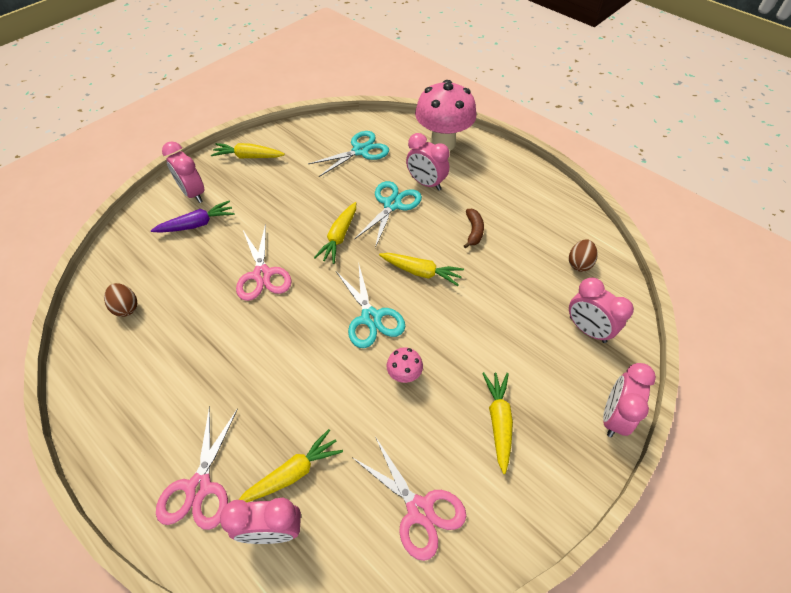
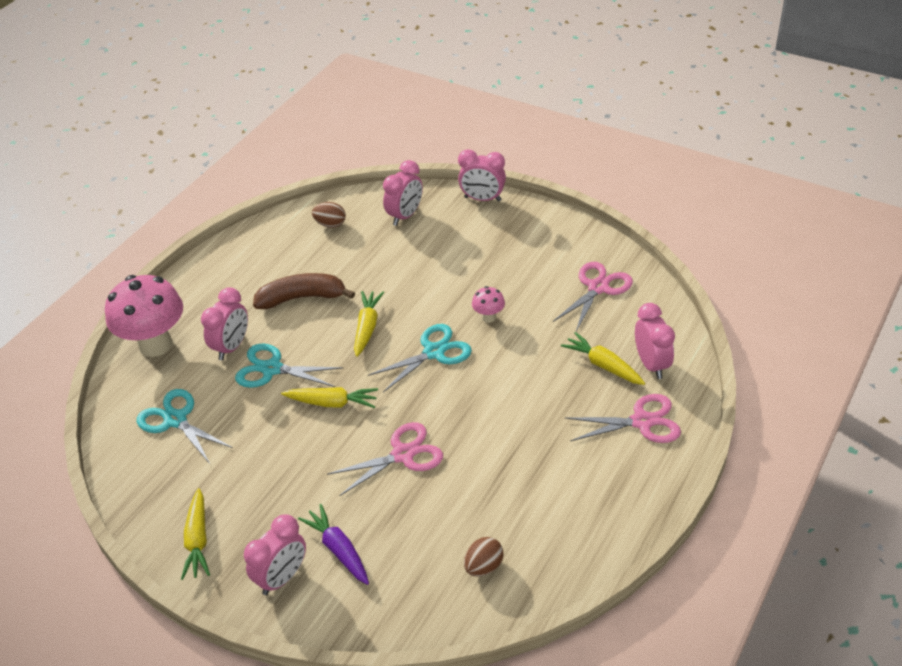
camera: 100 degrees left, 10 degrees down
(473, 231) = (302, 298): brown banana -> brown banana, size x1.80
(498, 421) = (510, 256): yellow carrot -> none

